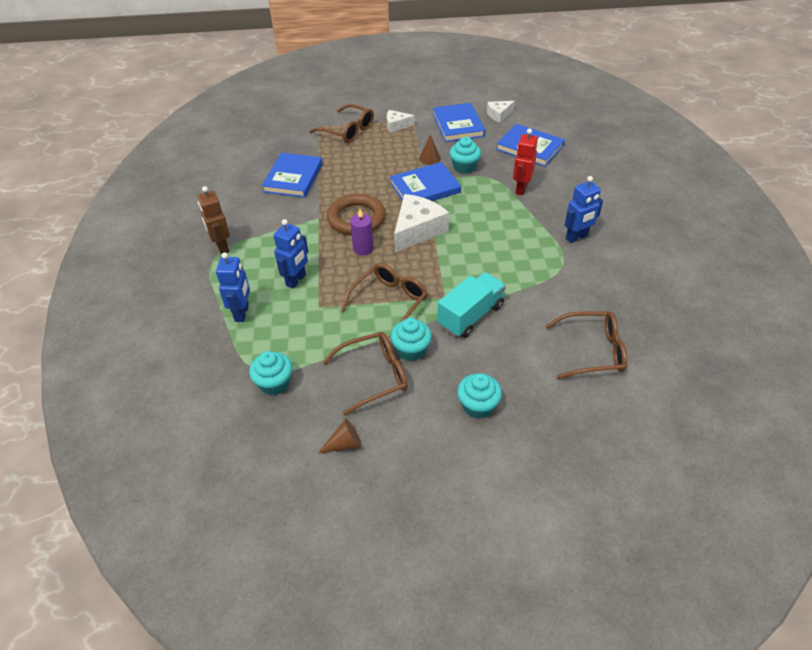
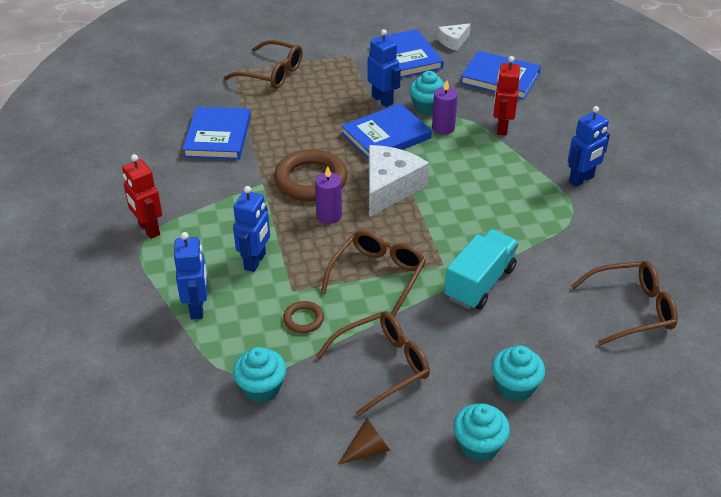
camera: 10 degrees left, 5 degrees down
(221, 247) = (148, 229): brown robot -> red robot
(321, 331) = (303, 319): none -> brown ring
(397, 125) = (331, 63): white cheese -> none
(411, 350) = (419, 330): turquoise cupcake -> turquoise cupcake (478, 445)
(429, 158) = (382, 100): brown cone -> blue robot
(472, 185) = (443, 128): none -> purple candle

